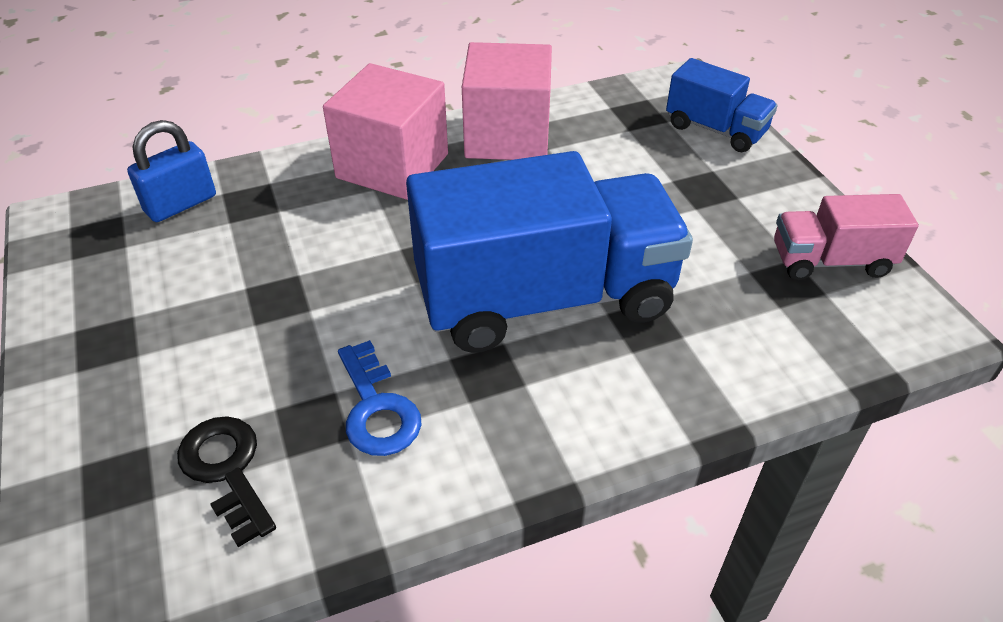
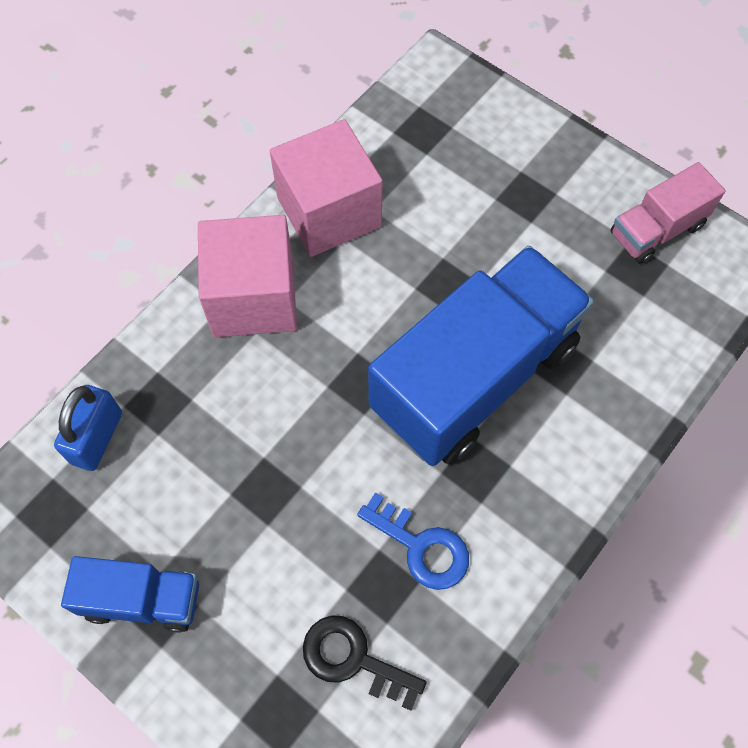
camera: 30 degrees left, 20 degrees up
(715, 129) = (497, 120): blue truck -> blue truck (142, 599)

